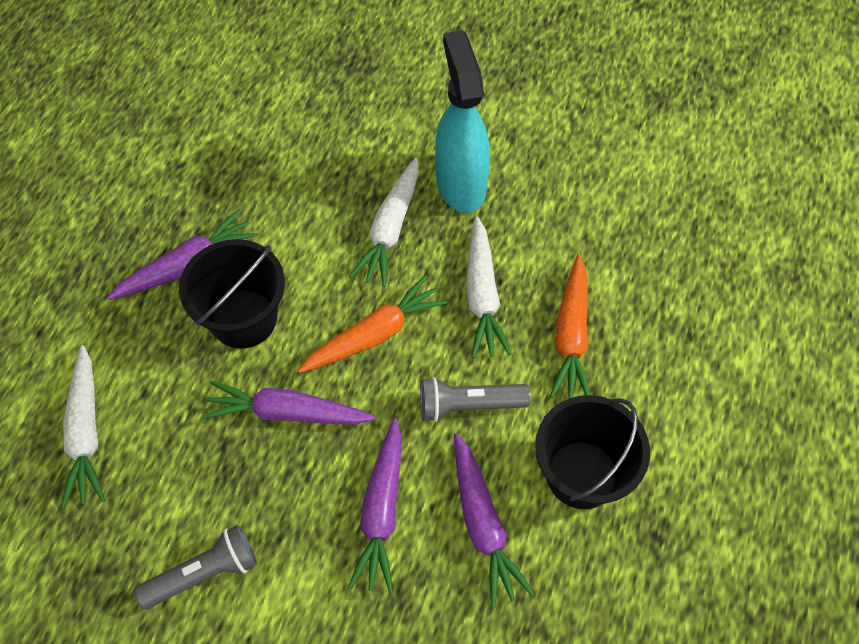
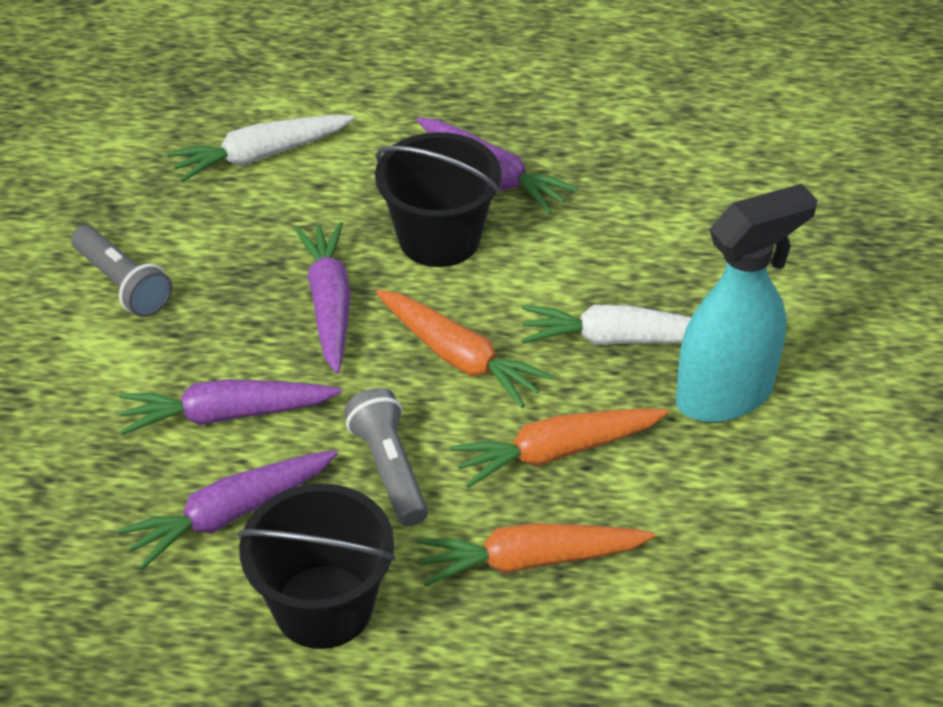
camera: 75 degrees right, 15 degrees down
(482, 295) = (556, 452): white carrot -> orange carrot

